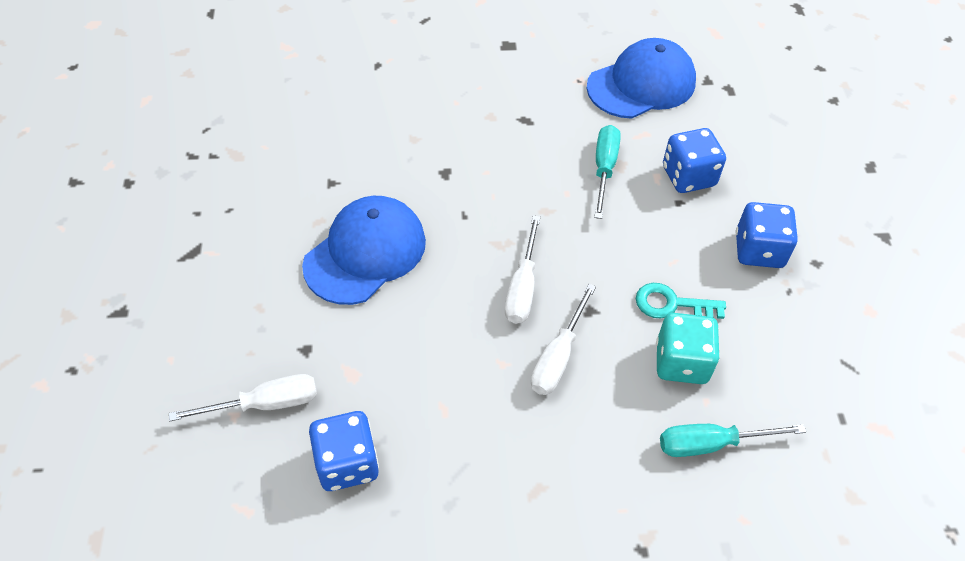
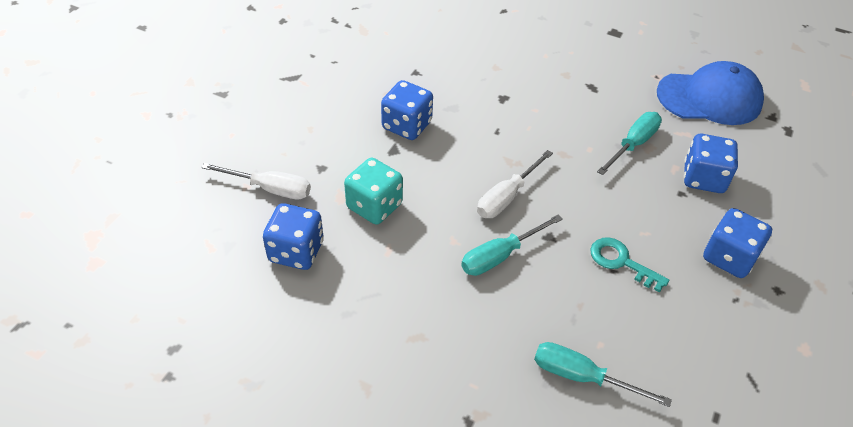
camera: 30 degrees right, 5 degrees down
(365, 253) = (407, 125): blue cap -> blue dice
(558, 356) = (500, 256): white screwdriver -> turquoise screwdriver
(681, 362) = (599, 307): turquoise dice -> turquoise dice (374, 206)

